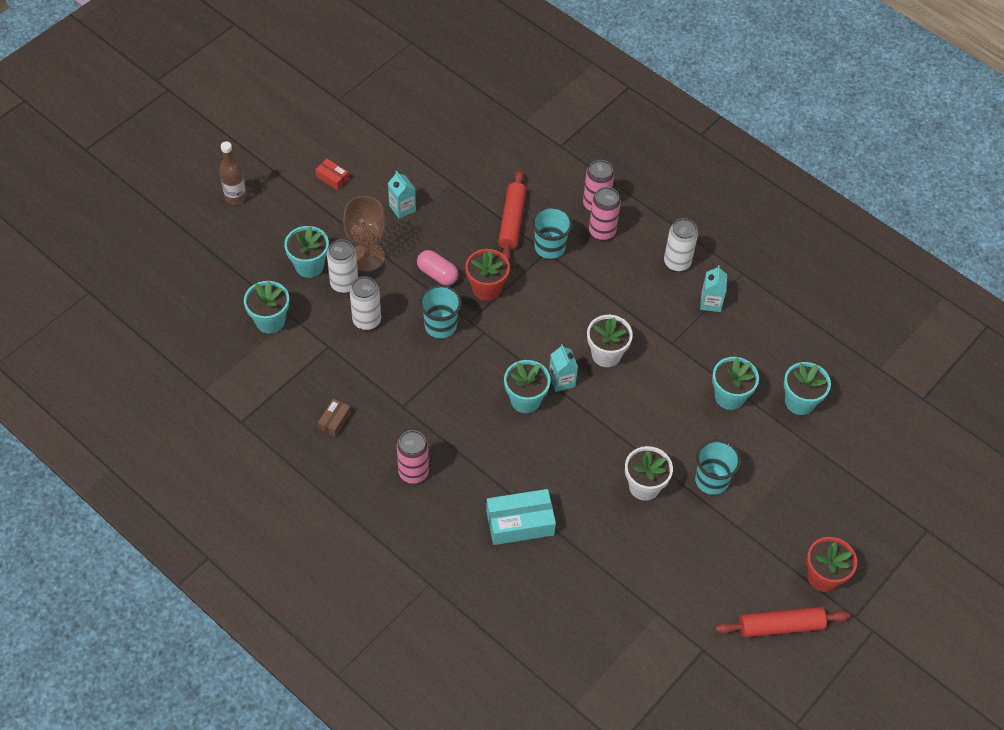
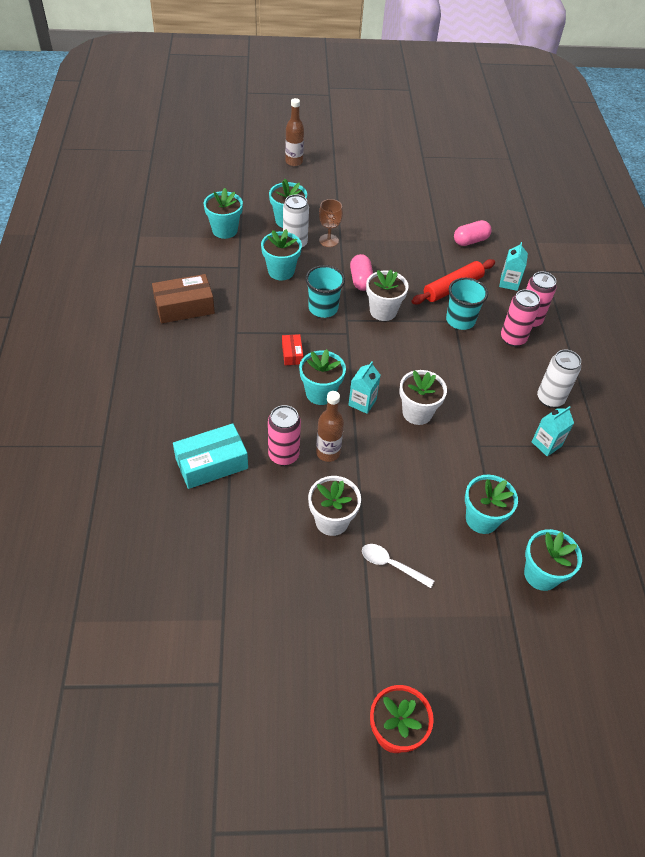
camera: 45 degrees right, 5 degrees down
(332, 178) = (364, 189): red box -> red box (292, 354)
(335, 421) = (184, 307): brown box -> brown box, size x1.92
(367, 257) = (328, 240): brown goblet -> brown goblet, size x0.64
(367, 320) = (281, 271): white can -> turquoise flower pot
(402, 208) = (387, 232): turquoise carton -> turquoise carton (509, 283)
(413, 472) = (188, 373): pink can -> pink can (283, 455)
(475, 162) = (470, 241): none -> pink capsule
(486, 288) = (383, 311): red flower pot -> white flower pot
(520, 522) = (211, 463): turquoise box -> turquoise box turned 60 degrees counterclockwise
(585, 441) = (328, 452): none -> brown bottle
(711, 480) = (391, 564): turquoise cup -> white spoon
(780, 626) = (306, 733): red rolling pin -> none

